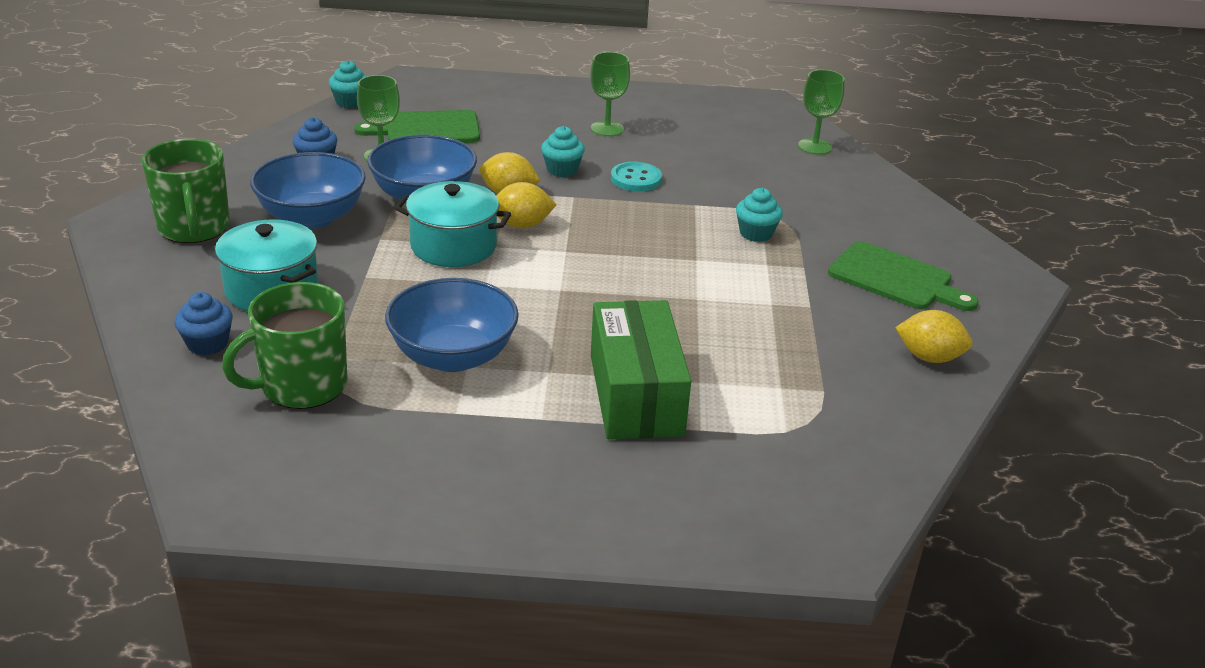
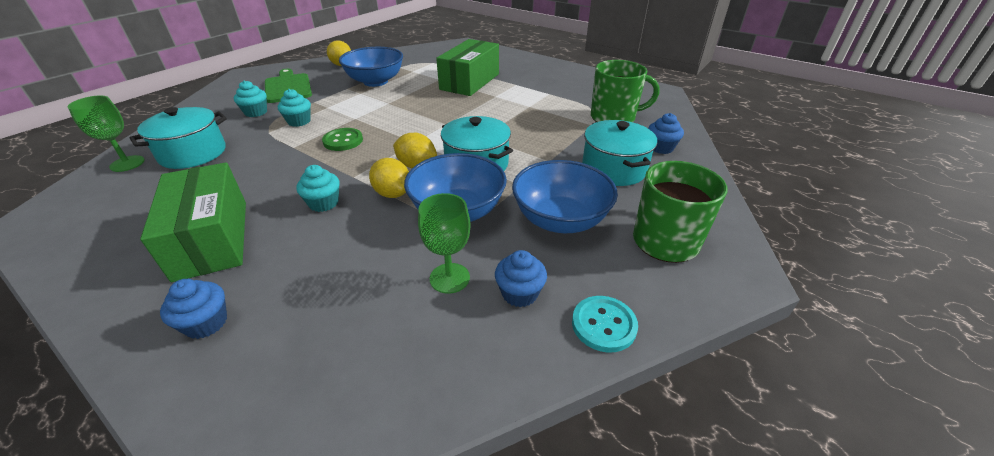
camera: 145 degrees left, 5 degrees up
(350, 102) = (397, 425): turquoise cupcake -> turquoise cupcake (256, 112)
(427, 129) = (365, 308): green cutting board -> none
(453, 356) = (532, 111): blue bowl -> blue bowl (375, 81)
(521, 101) = (206, 323): none -> blue cupcake
(607, 128) = (212, 239): green goblet -> green box
(636, 179) = (290, 177): turquoise button -> turquoise button (603, 325)
(653, 227) = (343, 141): none -> green button
(780, 170) = (193, 153): none -> turquoise pot

